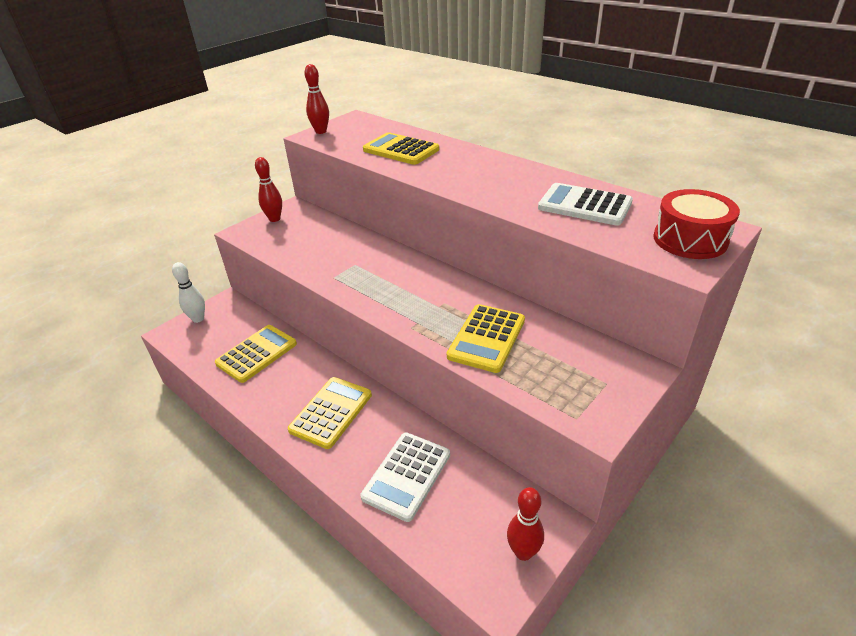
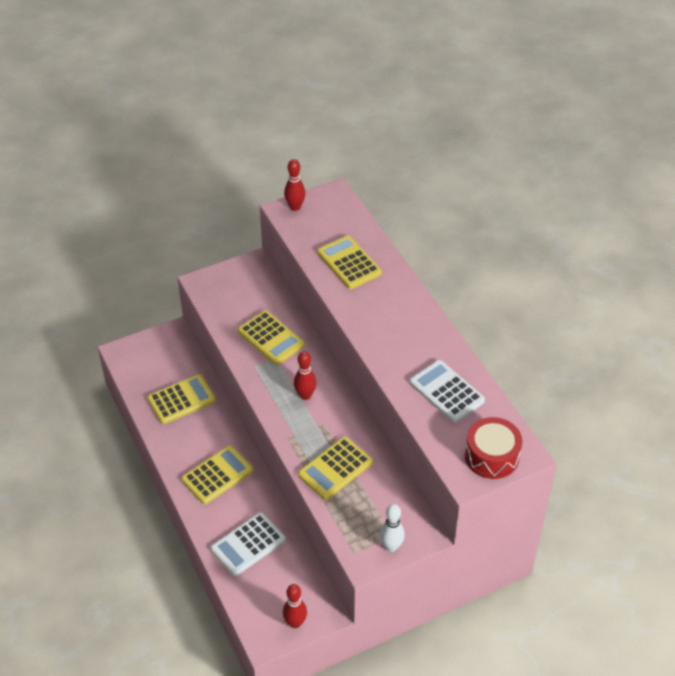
camera: 20 degrees right, 10 degrees up
(198, 319) = (146, 345): white bowling pin -> white bowling pin (391, 546)
(274, 219) = (233, 275): red bowling pin -> red bowling pin (305, 395)
(340, 252) = (271, 338): none -> yellow calculator

